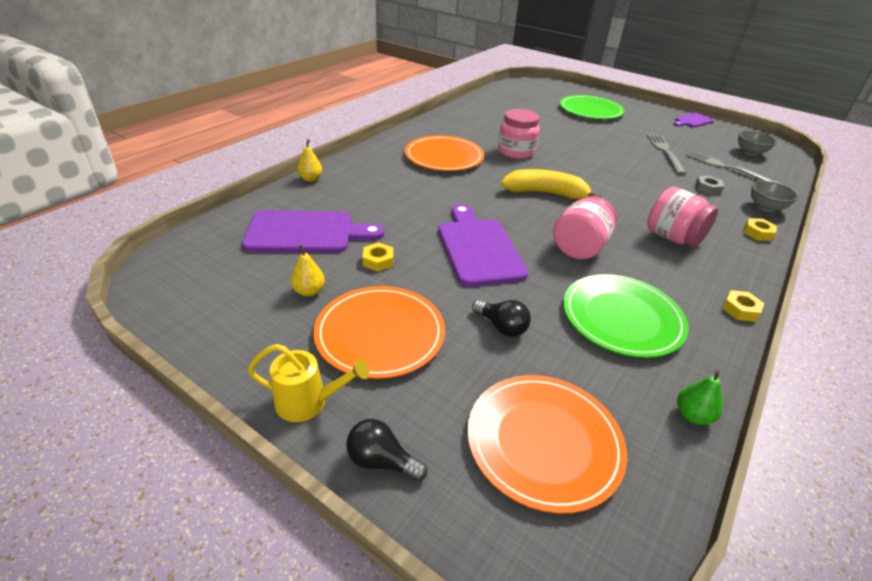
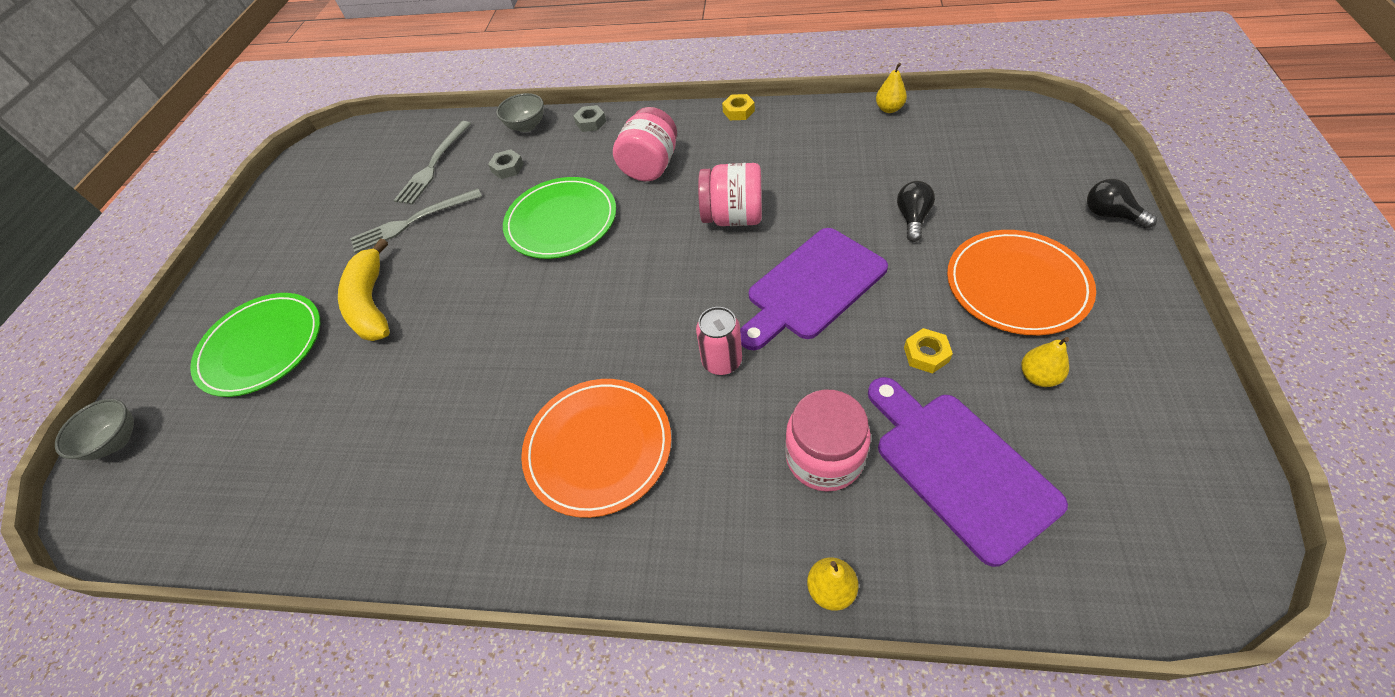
camera: 110 degrees left, 15 degrees up
(309, 402) = (1131, 280): yellow watering can -> none
(381, 461) = (1110, 215): black light bulb -> black light bulb turned 135 degrees clockwise
(456, 199) = (722, 361): none -> pink can
(516, 152) = (513, 368): pink jar -> pink jar (824, 457)
(544, 442) = (994, 156): orange plate -> none
(545, 193) = (630, 285): yellow banana -> yellow banana (372, 303)
(622, 318) = (819, 161): green plate -> green plate (561, 221)
(692, 121) = (264, 225): purple cutting board -> none
(692, 415) = (889, 109): green pear -> yellow pear
(750, 152) = (368, 158): grey bowl -> grey bowl (117, 441)
(757, 233) = (590, 122): yellow nut -> grey nut

